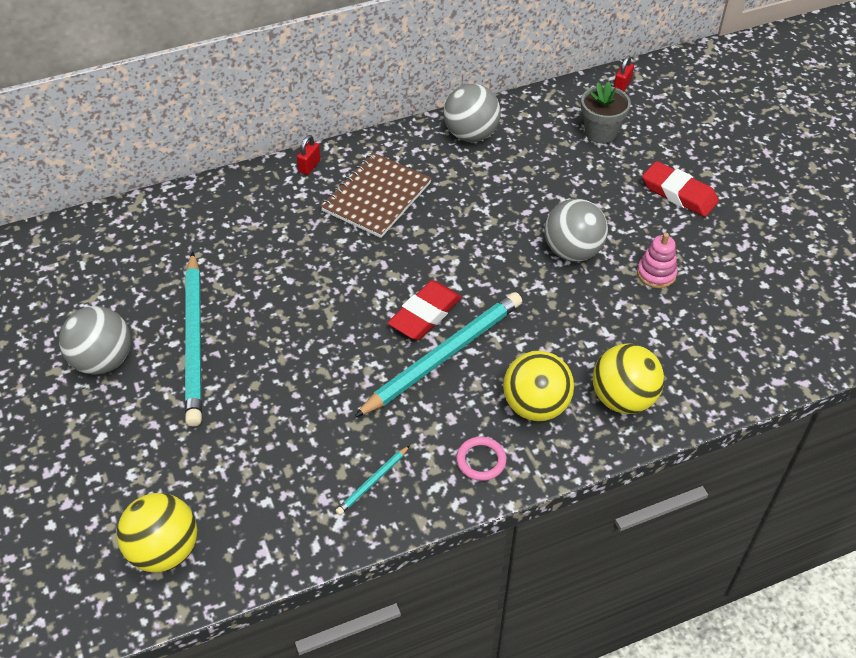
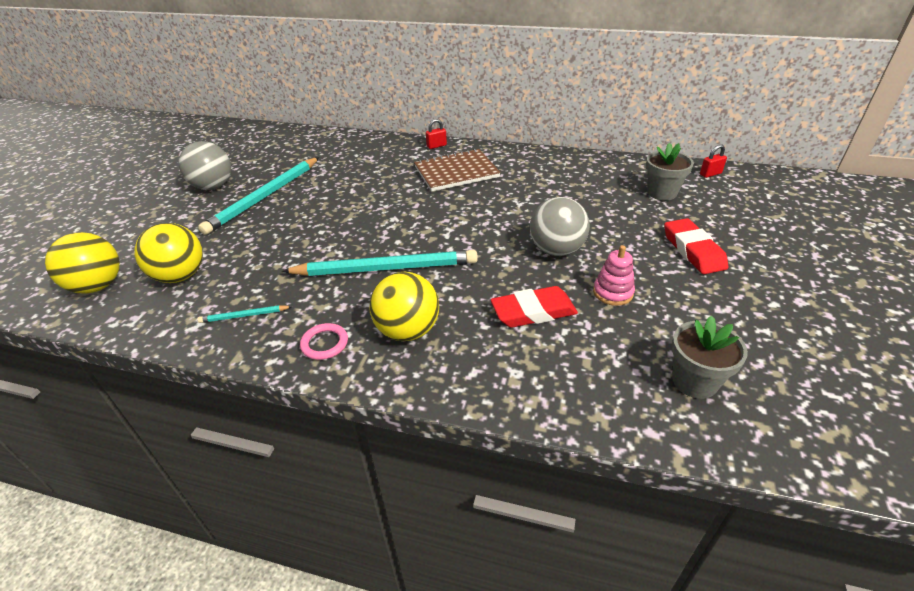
camera: 40 degrees right, 10 degrees down
(425, 314) = (405, 241): red eraser -> red eraser (533, 312)
(471, 134) = (558, 163): grey ball -> none
(623, 399) = (482, 363): yellow ball -> yellow ball (180, 276)
(772, 324) = (694, 381): none -> grey flower pot

